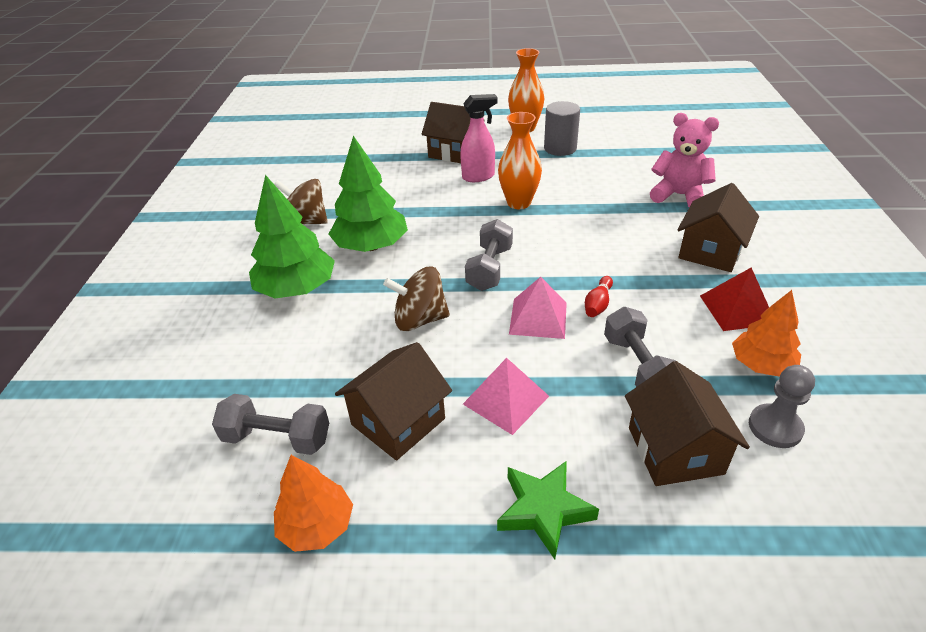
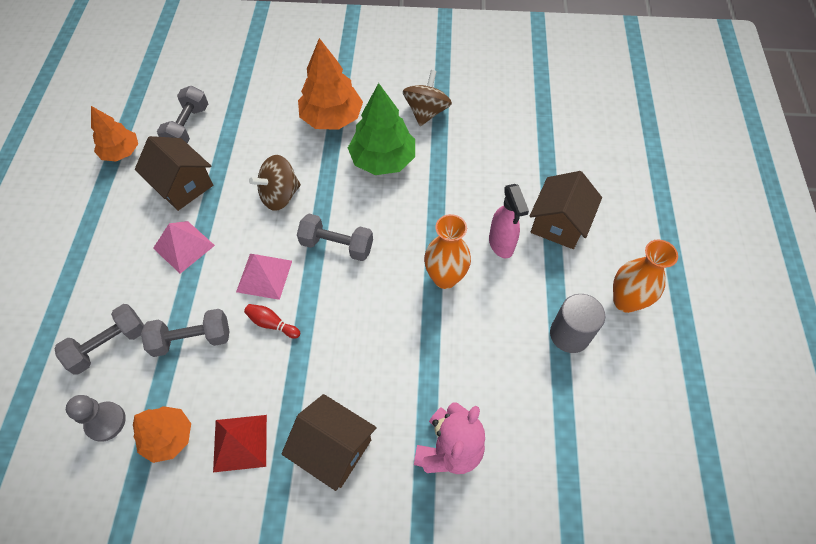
camera: 90 degrees right, 20 degrees up
(297, 289) = (332, 118): green tree -> orange tree
(419, 319) = (280, 195): brown spinning top -> brown spinning top turned 120 degrees counterclockwise
(544, 510) = (92, 260): green star -> none
(675, 450) = (109, 345): brown house -> grey dumbbell

